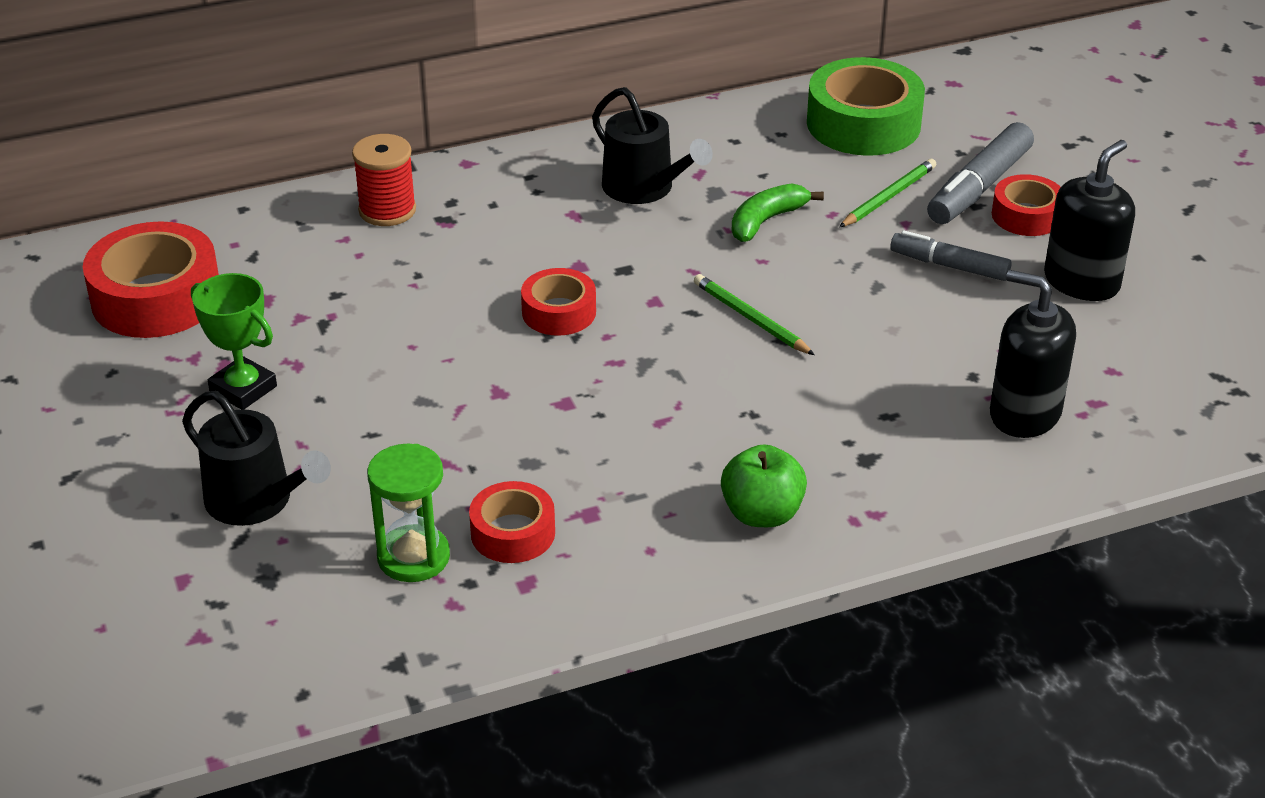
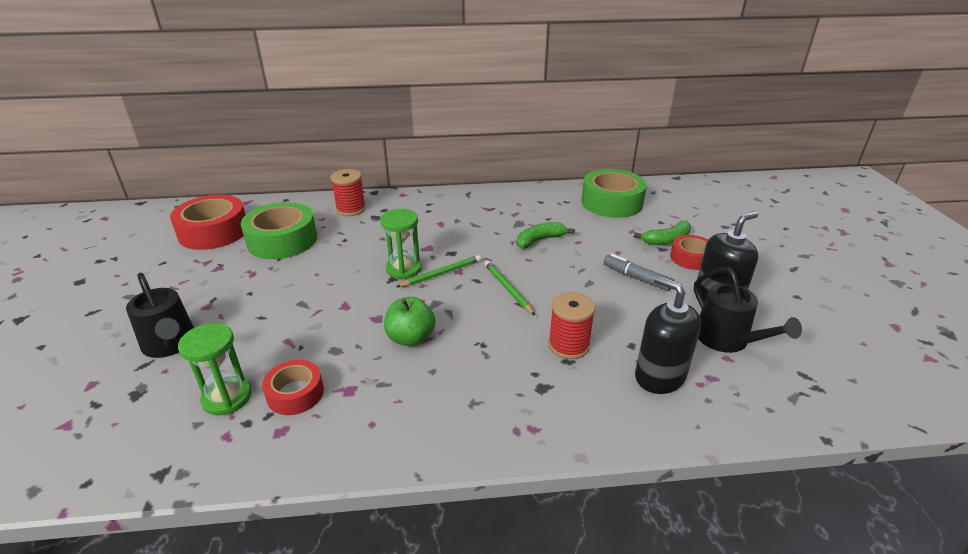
camera: 15 degrees right, 5 degrees down
(243, 389) = (216, 281): green trophy -> none
(302, 294) = (282, 240): none -> green tape
(559, 312) = (404, 269): red tape -> green hourglass
(644, 188) = (483, 216): black watering can -> black watering can (727, 340)
(762, 514) = (457, 413): green apple -> green apple (411, 338)
(881, 392) = (568, 345): none -> red spool
(888, 197) = (613, 238): green pencil -> green pencil (441, 274)
(979, 187) = (666, 240): grey marker -> green banana

